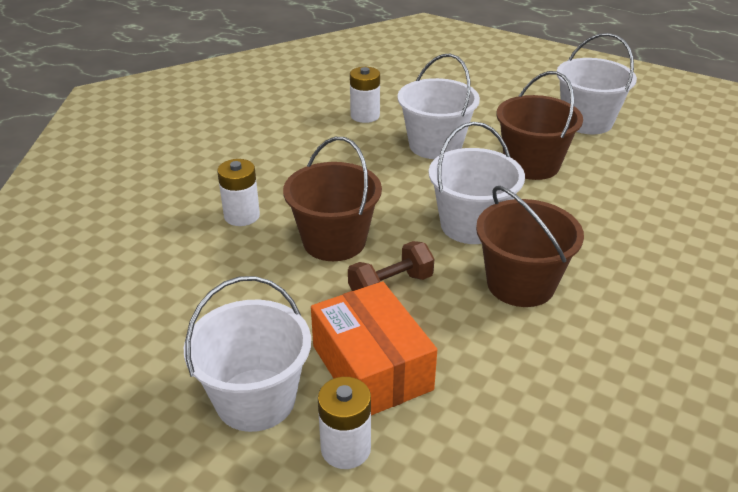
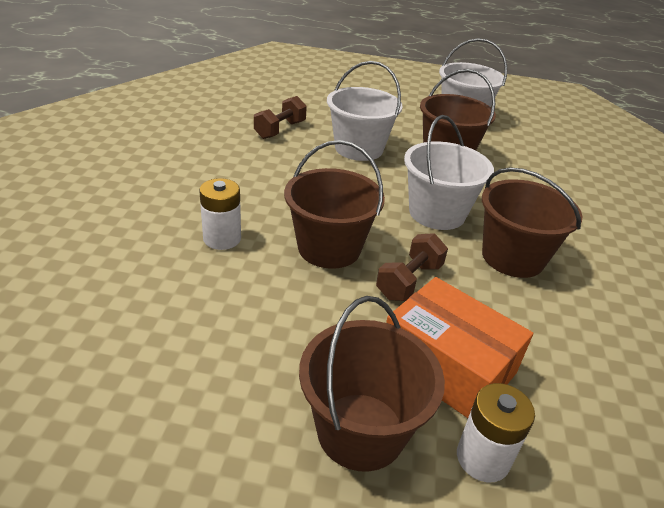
camera: 25 degrees left, 0 degrees up
(255, 399) = (361, 431): white bucket -> brown bucket
(365, 116) = (280, 130): white battery -> brown dumbbell

